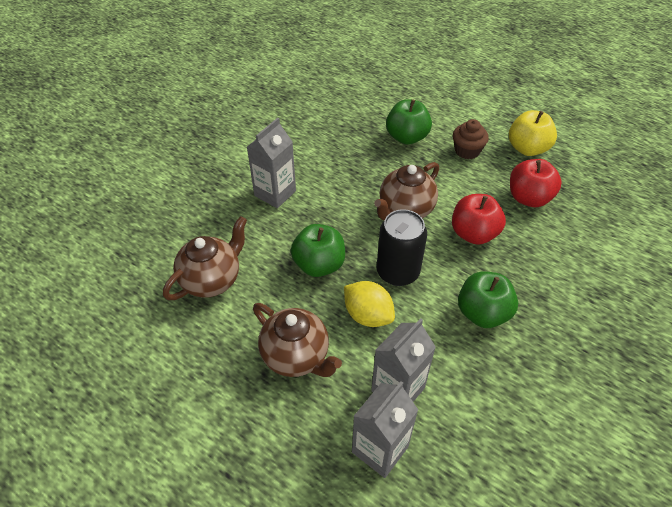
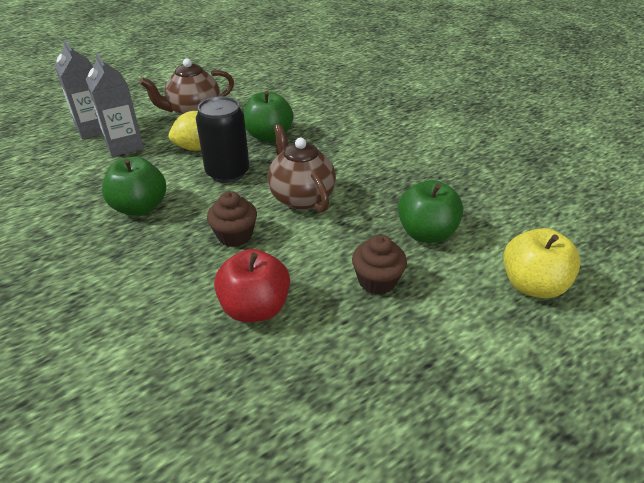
camera: 110 degrees right, 10 degrees down
(212, 280) = (290, 92): brown teapot -> none
(275, 193) = (370, 130): grey carton -> none
(473, 233) = (235, 235): red apple -> brown cupcake
(527, 148) = (354, 354): yellow apple -> yellow apple (532, 285)

